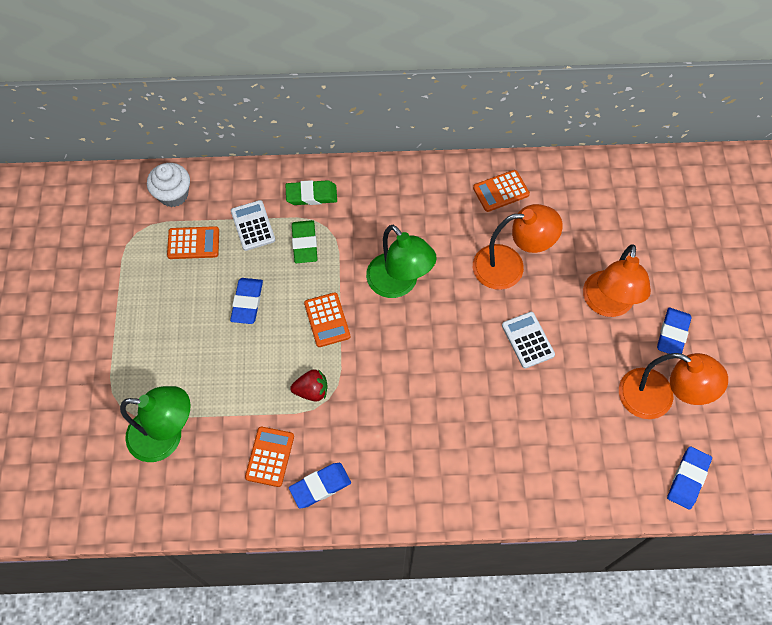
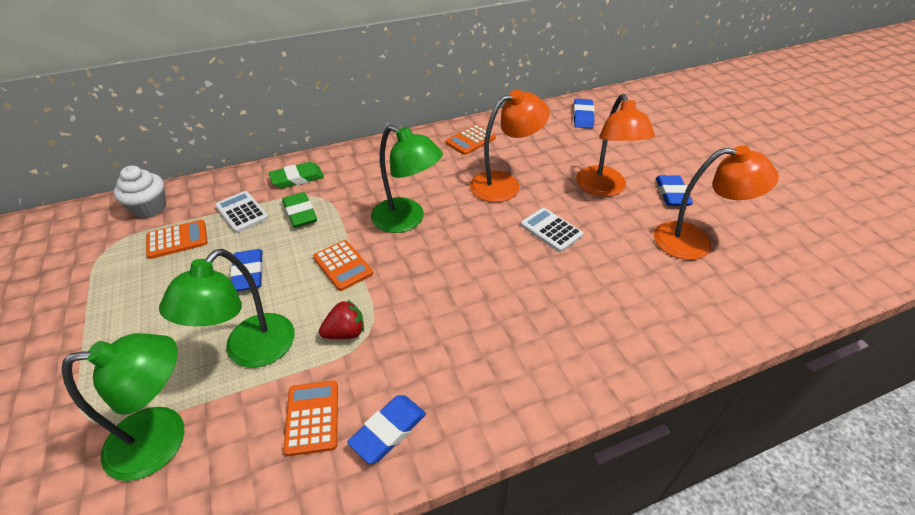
camera: 20 degrees left, 20 degrees down
(236, 383) = (250, 351): none -> green lamp
(688, 479) = (770, 295): blue eraser -> blue eraser (583, 116)

